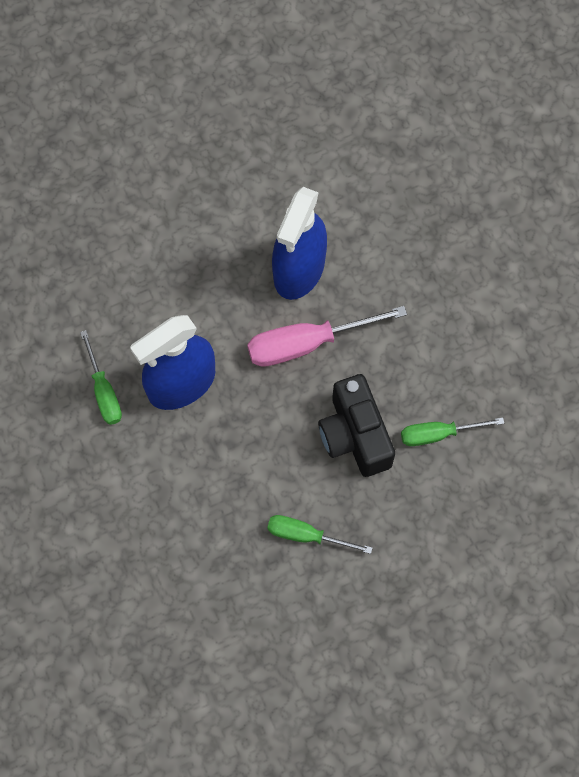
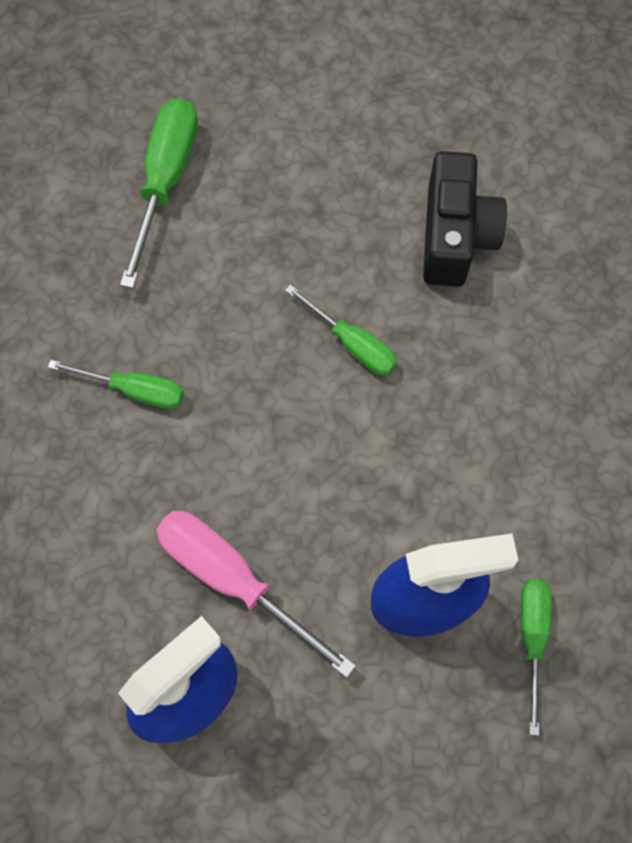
camera: 155 degrees left, 0 degrees up
(307, 343) = (233, 580): pink screwdriver -> pink screwdriver turned 150 degrees counterclockwise
(354, 435) = (235, 433): black camera -> black camera (455, 237)
(508, 602) = (165, 181): none -> green screwdriver

